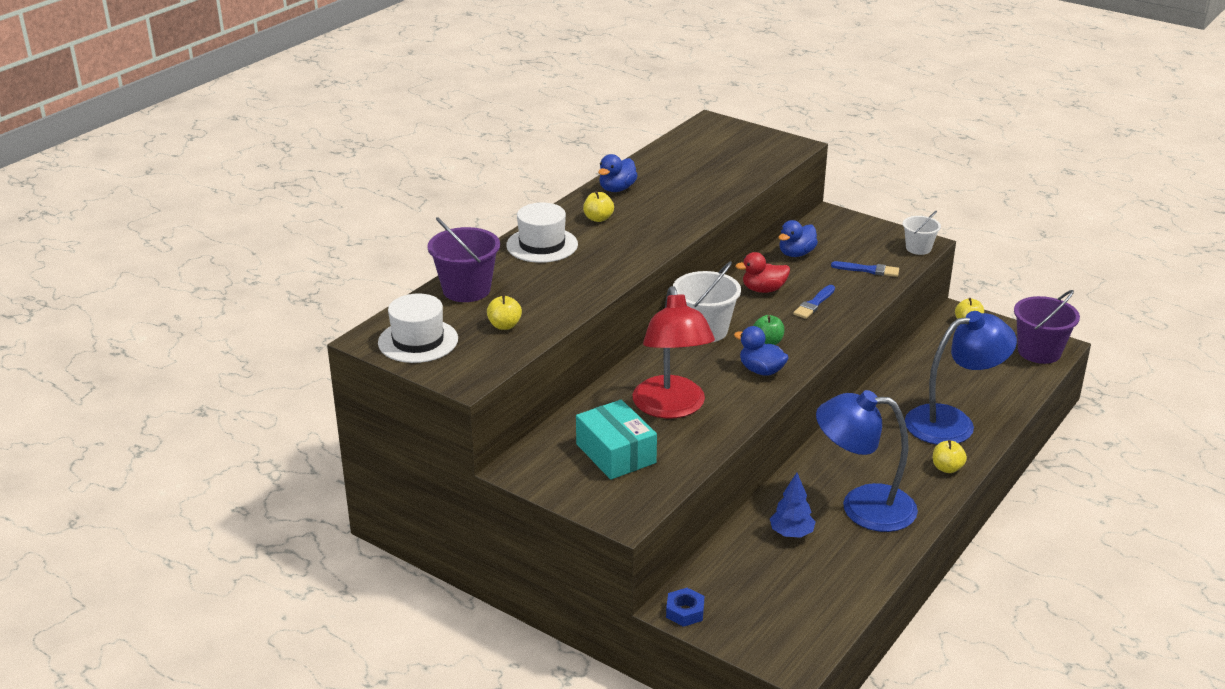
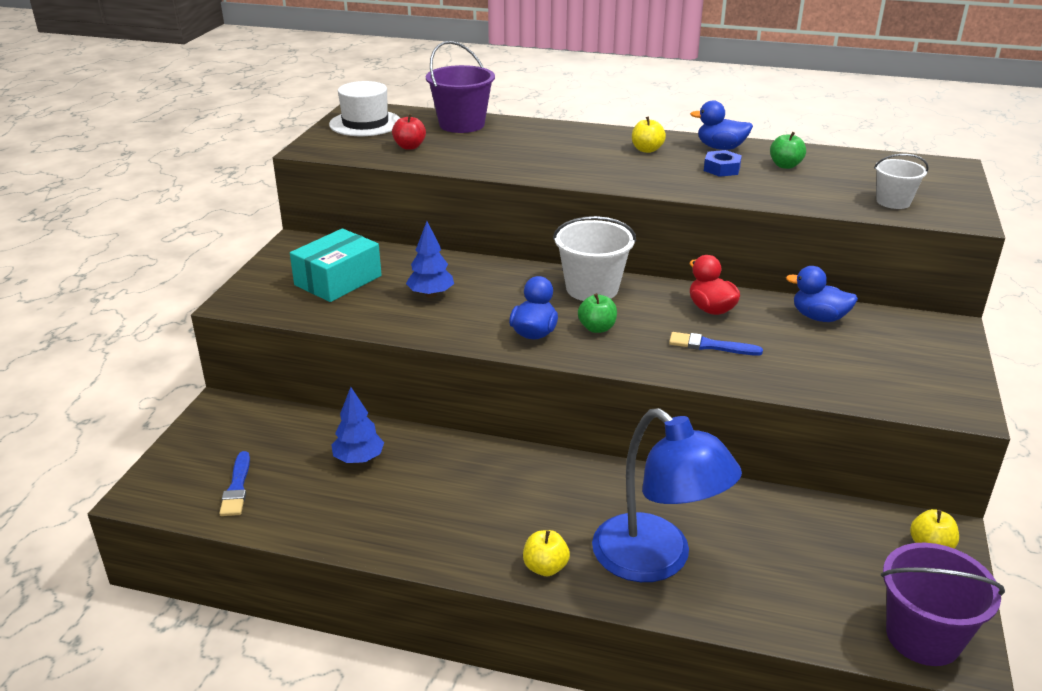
camera: 70 degrees right, 0 degrees up
(504, 325) = (409, 147): yellow apple -> red apple
(542, 245) = (569, 137): white hat -> none
(670, 175) = (785, 165): none -> green apple
(671, 408) = (431, 294): red lamp -> blue tree
(685, 612) = (214, 413): blue nut -> blue nut (721, 169)
(862, 506) = (429, 504): blue lamp -> none
(868, 270) = (835, 373): blue brush -> blue brush (237, 487)
(918, 248) = (943, 406): white bucket -> white bucket (893, 202)

